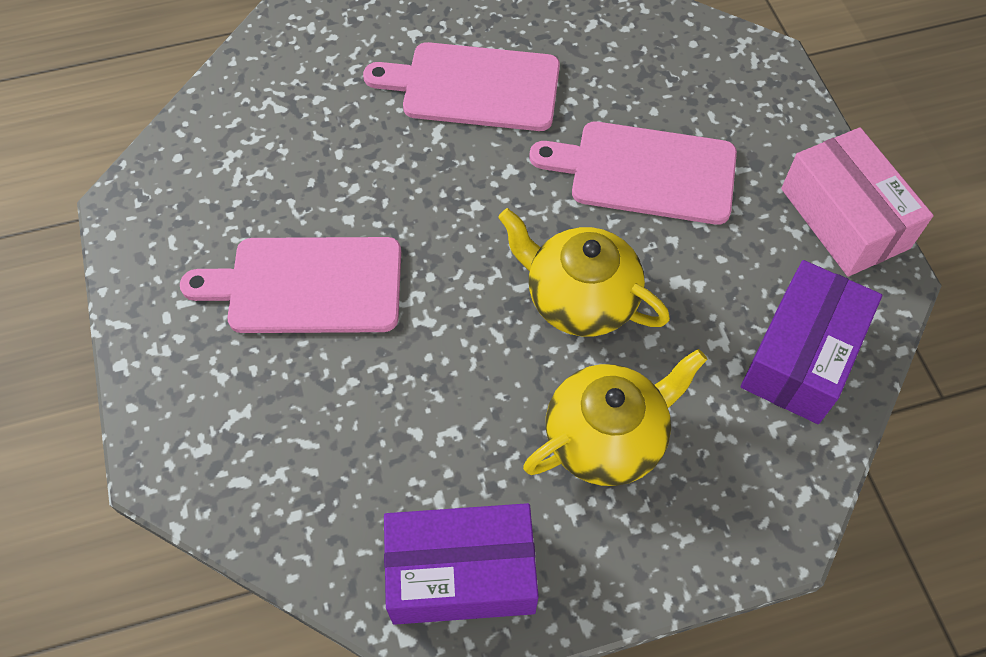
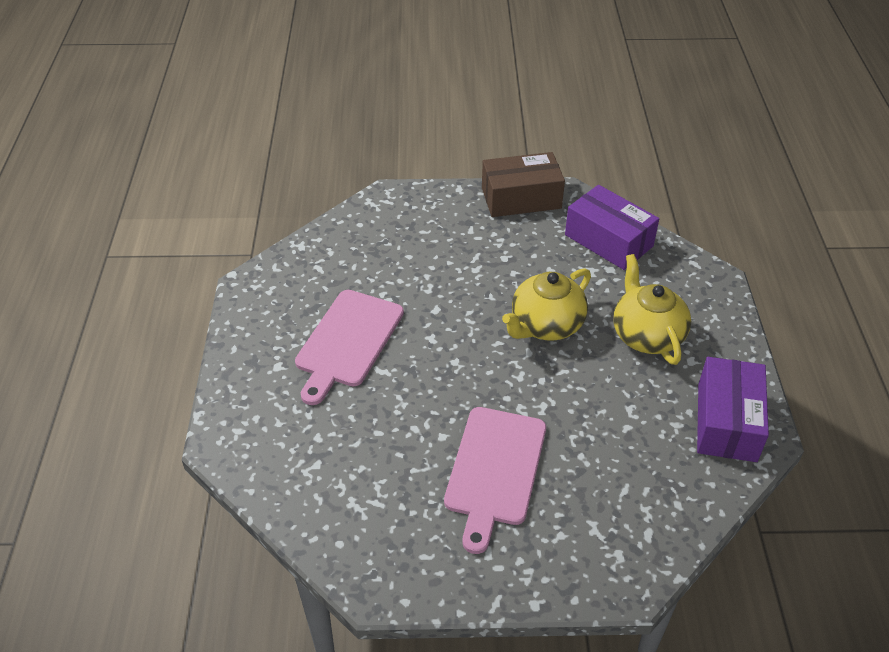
camera: 75 degrees left, 15 degrees down
(645, 172) = (457, 272): pink cutting board -> none
(844, 218) = (521, 198): pink box -> brown box

